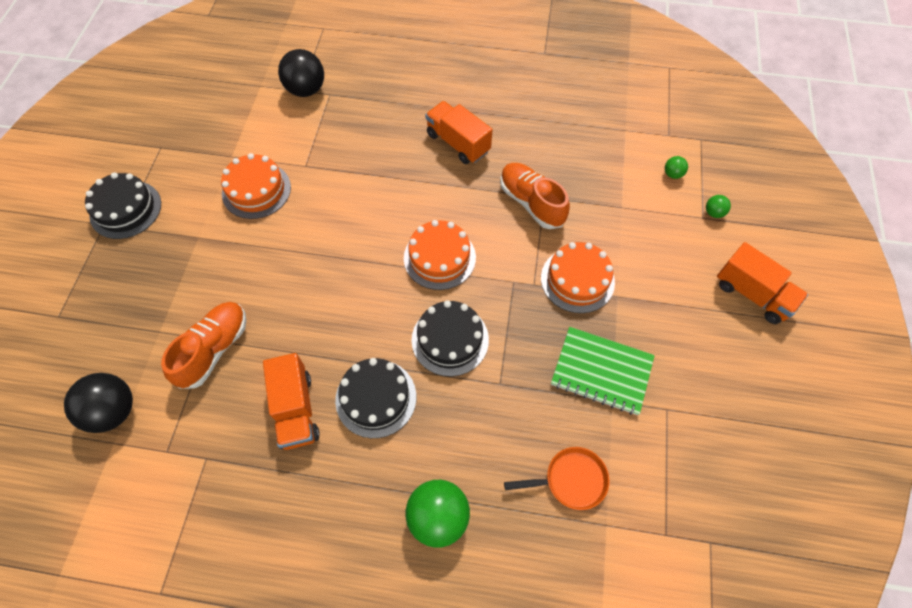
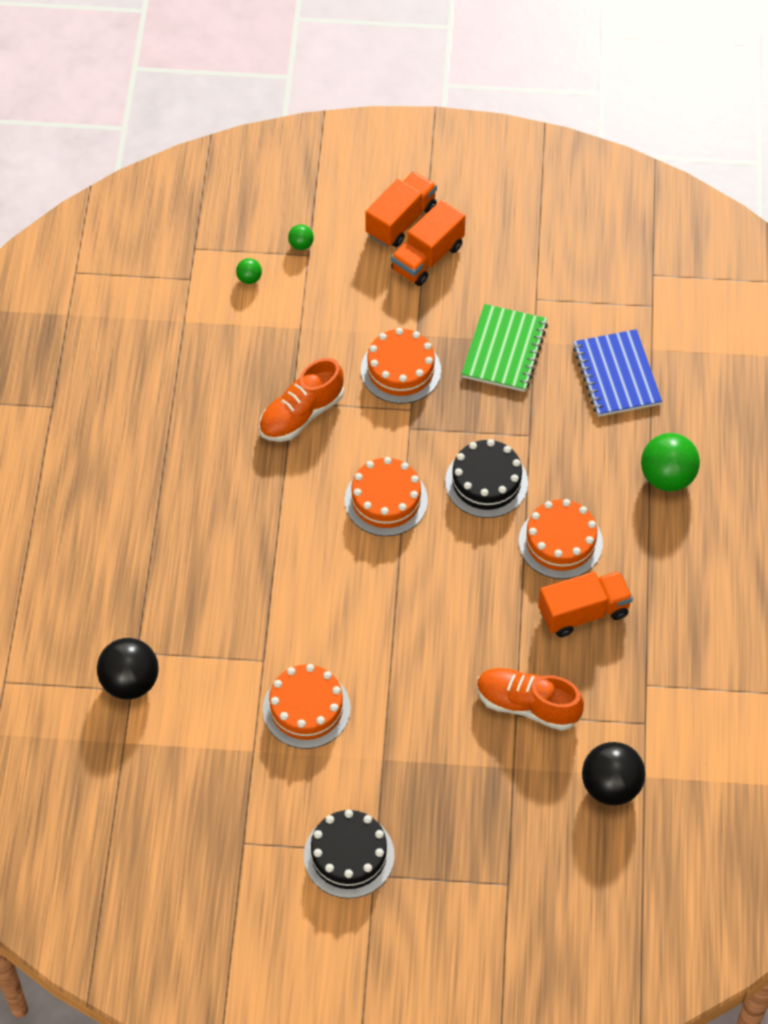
camera: 95 degrees left, 5 degrees down
(376, 398) = (560, 542): black cake -> orange cake
(458, 143) = (215, 495): orange truck -> orange truck (427, 258)
(571, 480) = (616, 375): orange pan -> blue notebook

